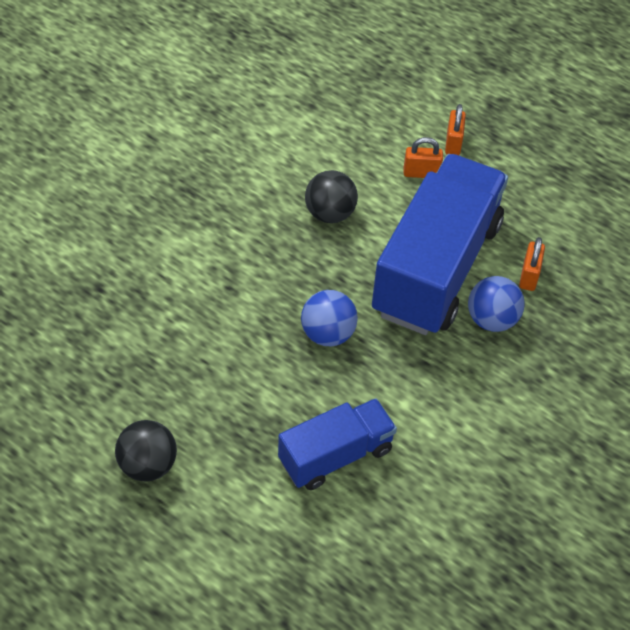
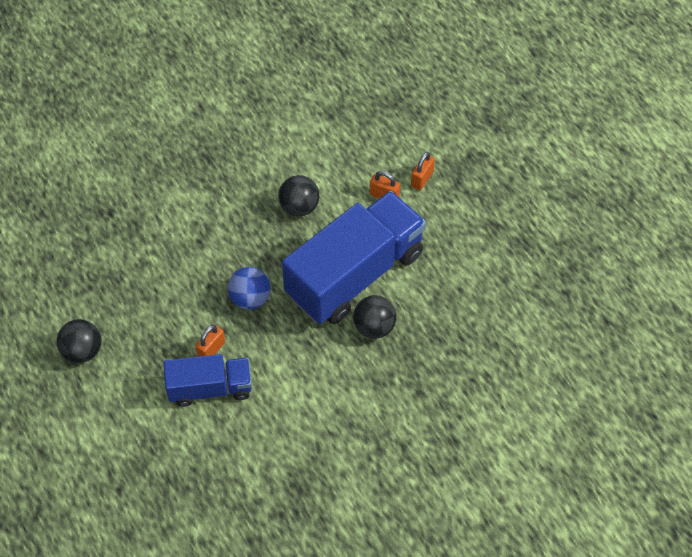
camera: 25 degrees right, 5 degrees up
(491, 319) = (374, 327): blue ball -> black ball
(529, 276) = (421, 302): orange padlock -> orange padlock (211, 350)

